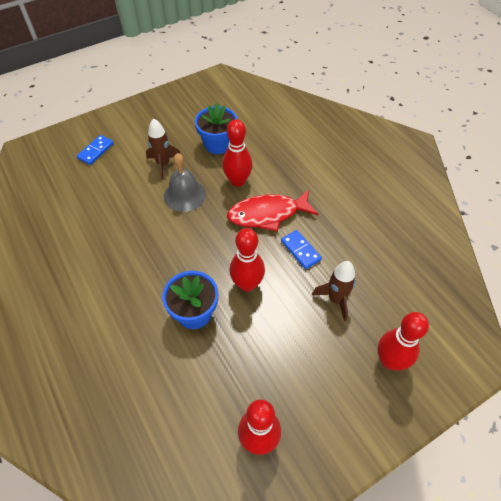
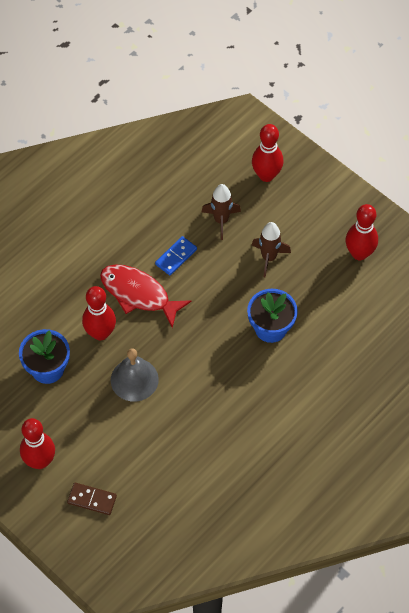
camera: 105 degrees left, 5 degrees up
(96, 151) = (92, 499): blue domino -> brown domino
(163, 164) = (94, 416): brown rocket -> brown rocket (269, 258)
(247, 284) = (227, 293): red bowling pin -> red bowling pin (40, 461)
(268, 214) = (139, 294): red fish -> red fish turned 150 degrees clockwise

